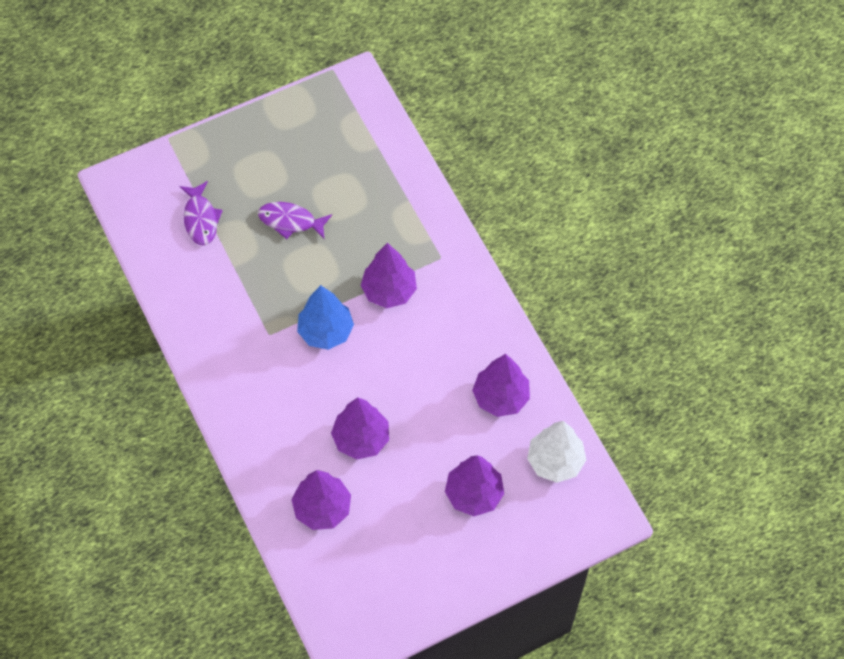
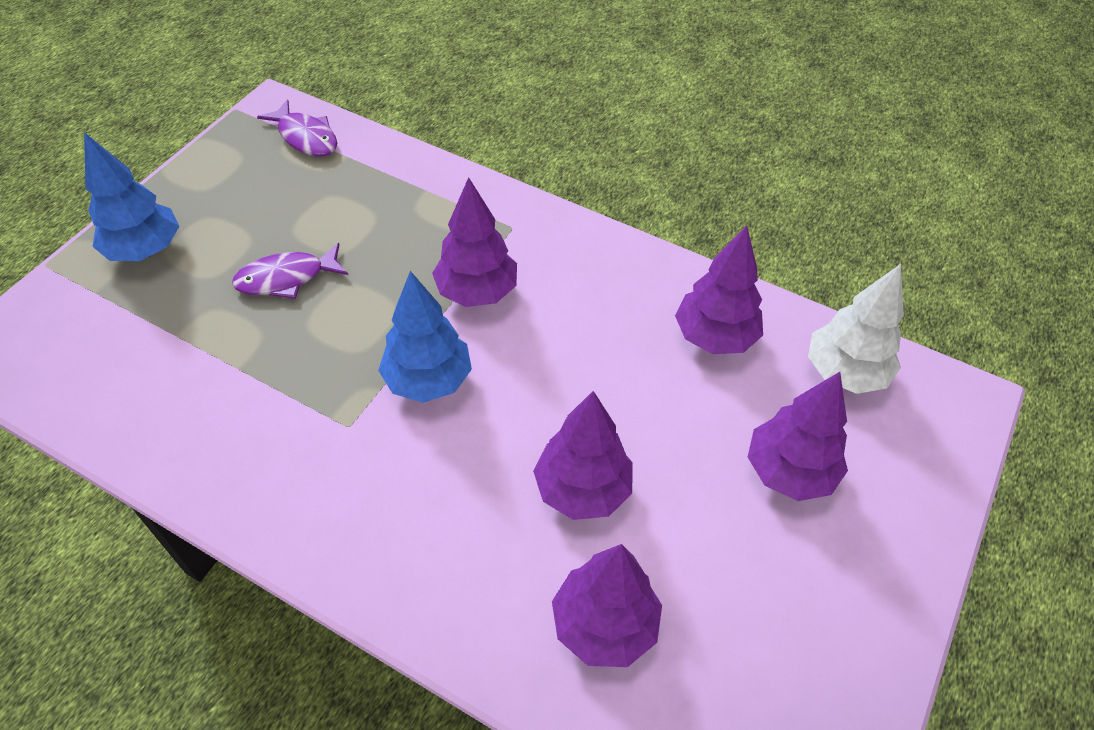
camera: 35 degrees left, 10 degrees down
(201, 219) = (151, 334): purple fish -> purple fish (306, 137)
(225, 157) = (145, 250): none -> blue tree

